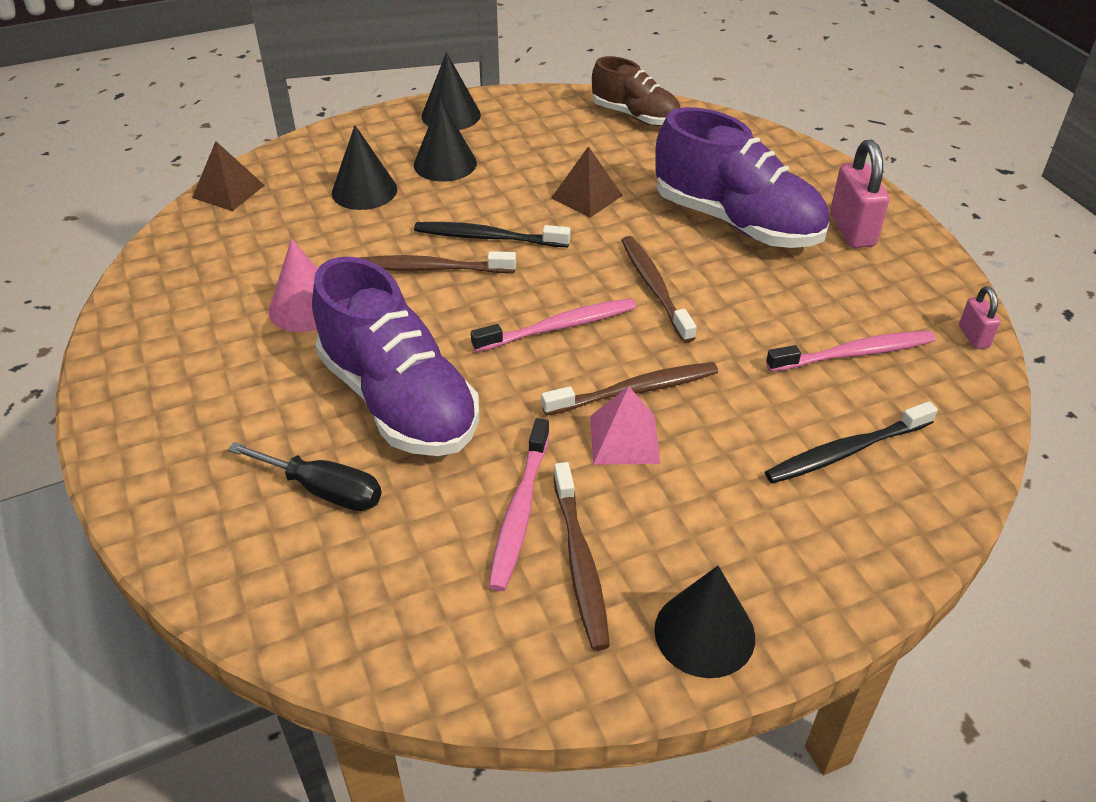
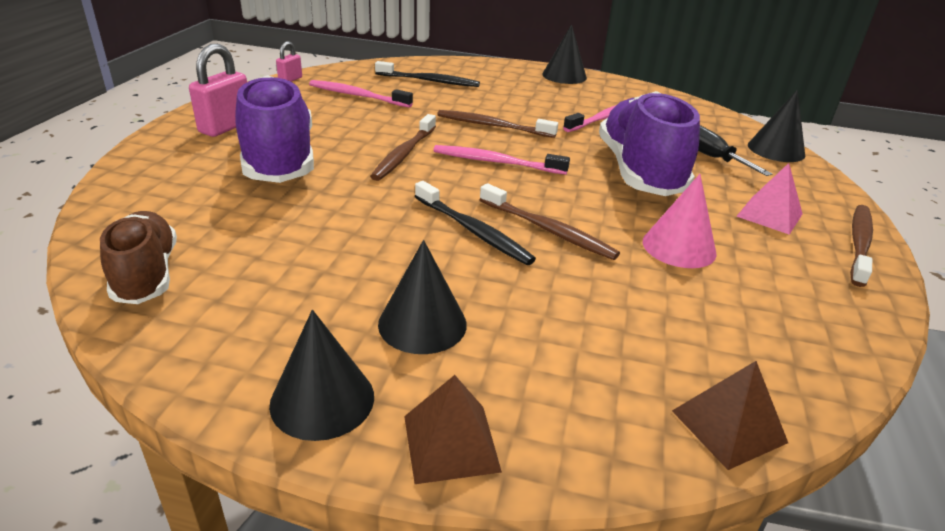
camera: 145 degrees left, 10 degrees down
(364, 191) = (546, 335): black cone -> black cone (776, 150)
(580, 563) = (594, 100): brown toothbrush -> brown toothbrush (859, 244)
(587, 196) = (344, 223): brown pyramid -> brown pyramid (450, 443)
(624, 439) = (524, 116): pink pyramid -> pink pyramid (769, 215)

